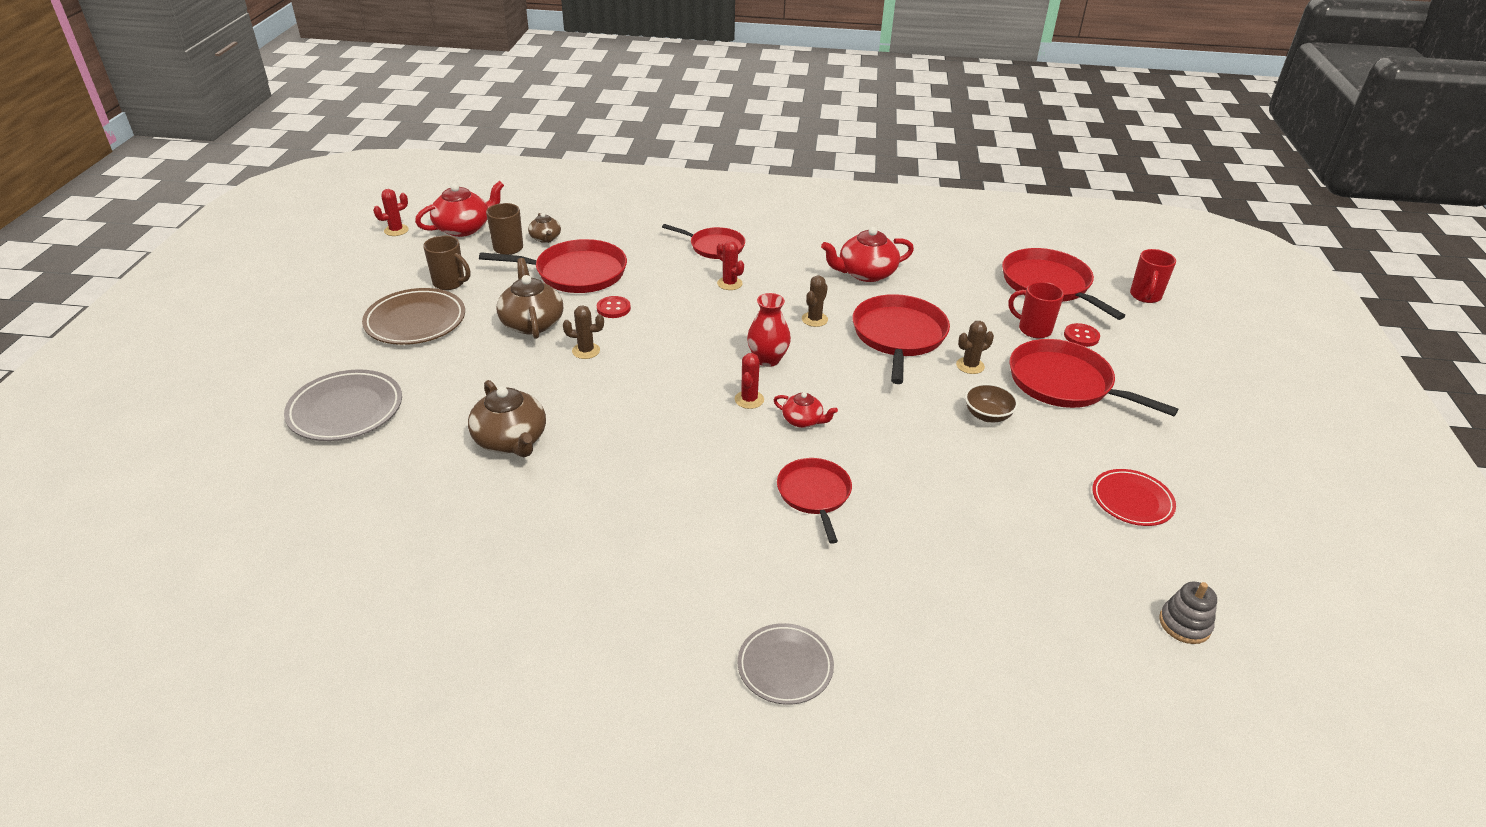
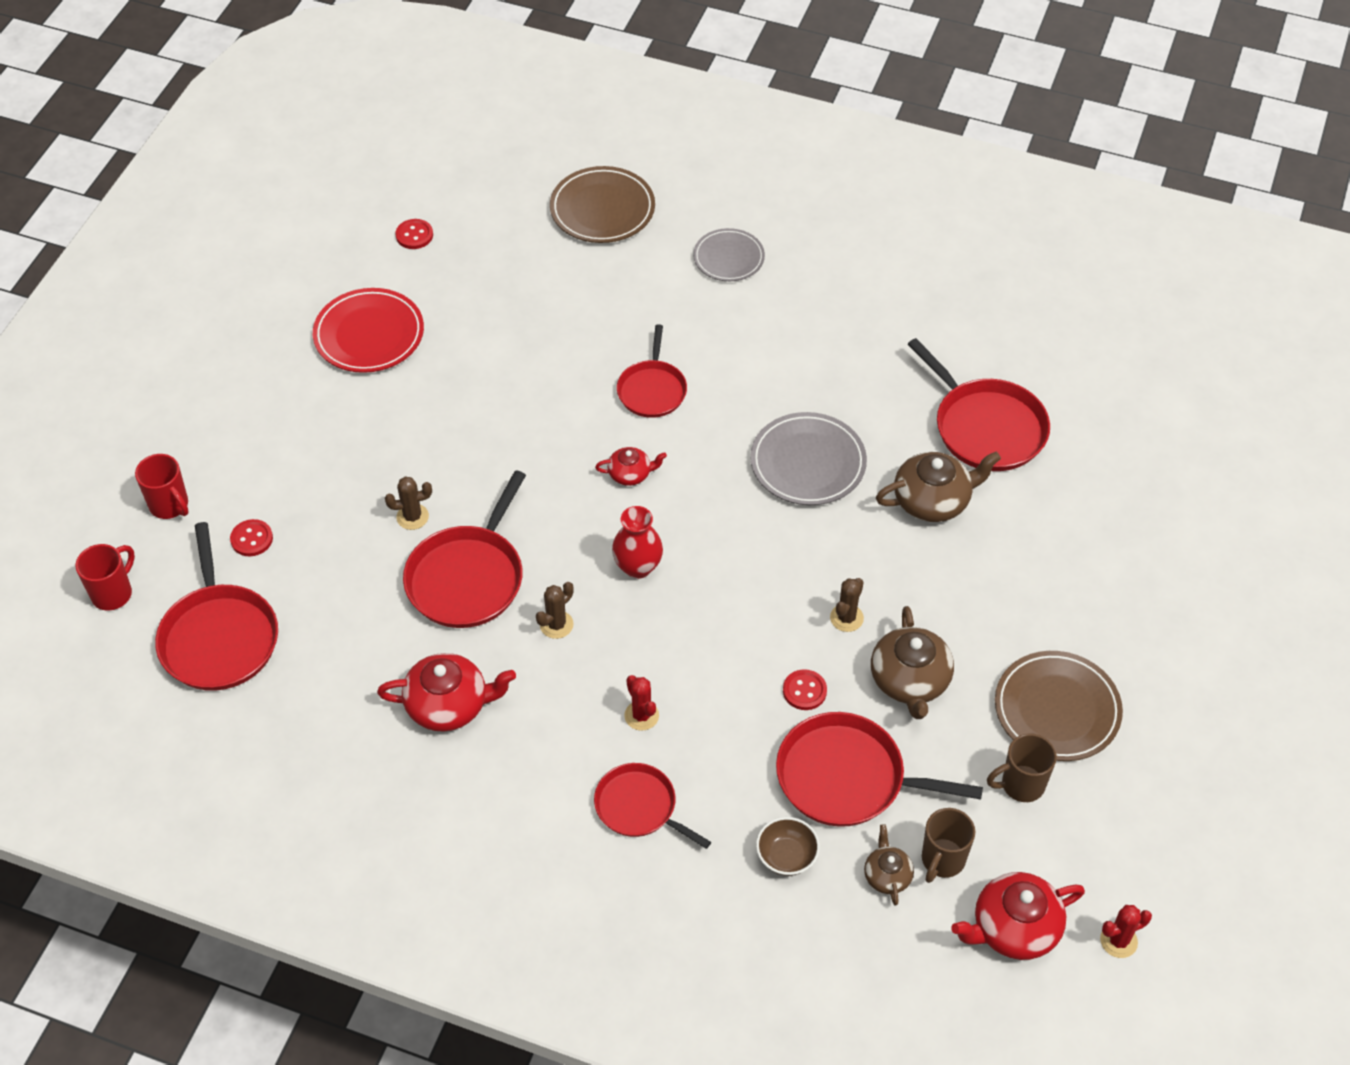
camera: 165 degrees left, 15 degrees up
(346, 410) = (1110, 571): grey plate -> grey plate (808, 463)
(450, 283) = (1021, 785): brown mug -> brown mug turned 60 degrees counterclockwise
(511, 440) = (933, 500): brown teapot -> brown teapot turned 90 degrees clockwise
(586, 351) = (846, 618): brown cactus -> brown cactus turned 75 degrees counterclockwise
(749, 400) = (677, 511): red cactus -> none
(803, 420) = (630, 474): red teapot -> red teapot turned 135 degrees clockwise
(982, 710) = (602, 209): none -> brown plate
(987, 415) = (437, 447): brown bowl -> brown bowl (786, 856)
(1033, 329) = (300, 560): red mug -> red mug (170, 505)
(1064, 383) = (326, 474): red pan -> red pan (986, 427)
(1132, 501) = (369, 335): red plate -> red plate, size x1.50
(1184, 624) = (414, 235): grey stacking toy -> red button

